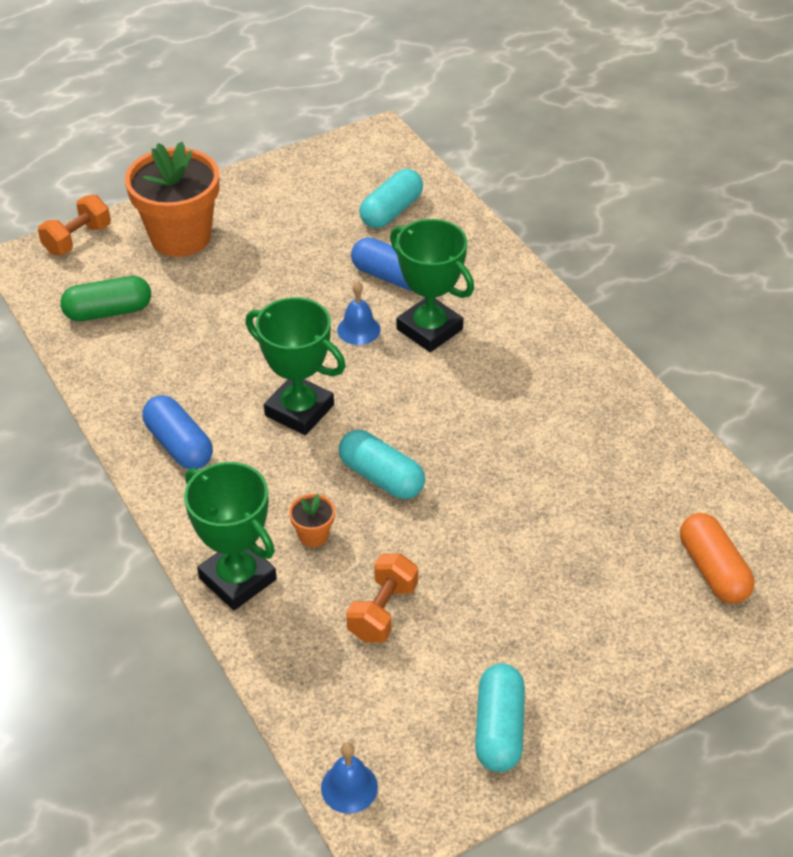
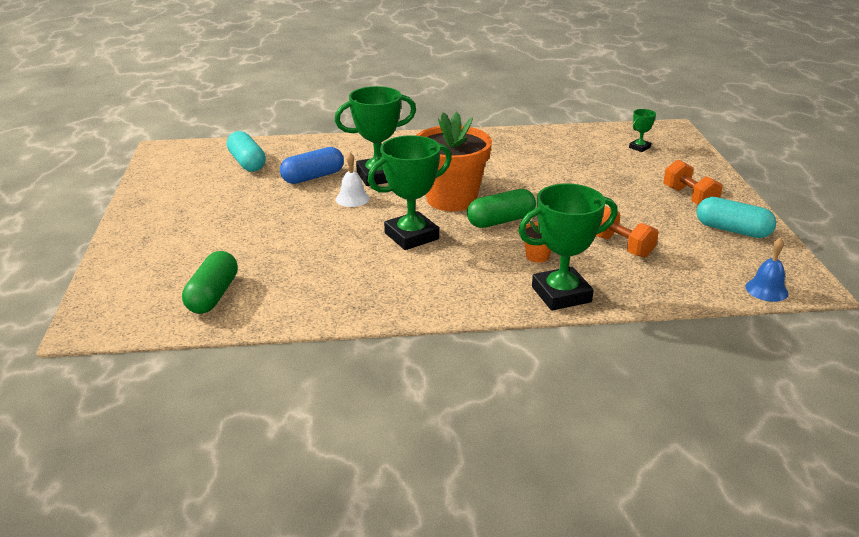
camera: 65 degrees left, 15 degrees down
(77, 239) = (98, 294): orange dumbbell -> orange dumbbell (689, 198)
(179, 445) = (403, 292): blue capsule -> none
(180, 237) = (164, 245): orange flower pot -> orange flower pot (451, 199)
(358, 329) = (352, 198): blue bell -> white bell
(381, 477) = (501, 221): turquoise capsule -> green capsule
(712, 570) = (639, 147): orange capsule -> green trophy

